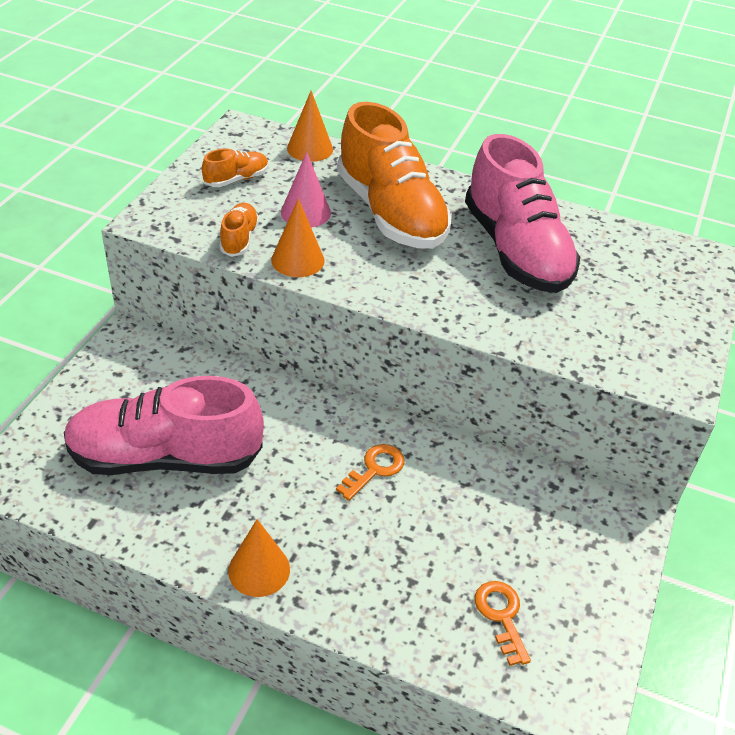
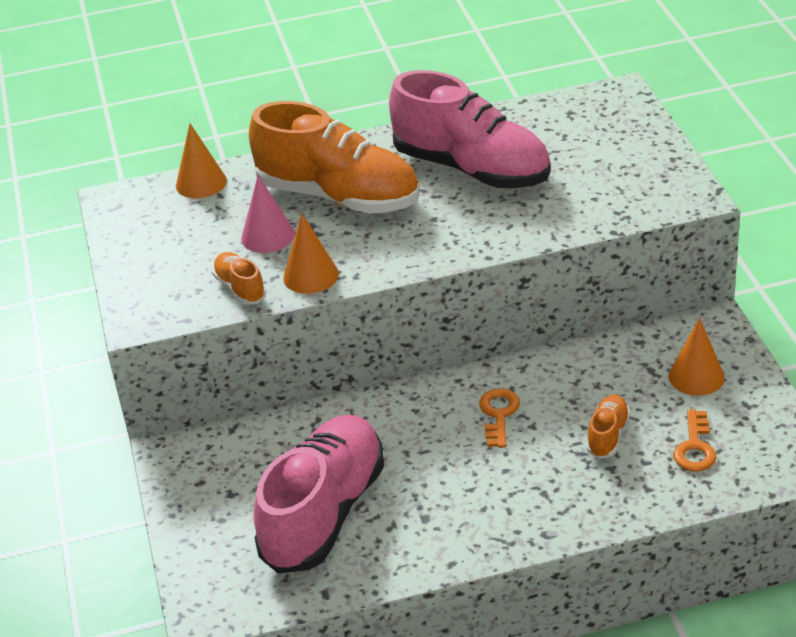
camera: 30 degrees left, 5 degrees down
(165, 457) = (324, 513): pink shoe -> pink shoe turned 150 degrees clockwise
(236, 179) = (171, 244): orange shoe -> orange shoe (607, 435)
(259, 570) = (494, 535): orange cone -> orange cone (696, 376)
(501, 616) = (695, 447): orange key -> orange key turned 120 degrees counterclockwise

